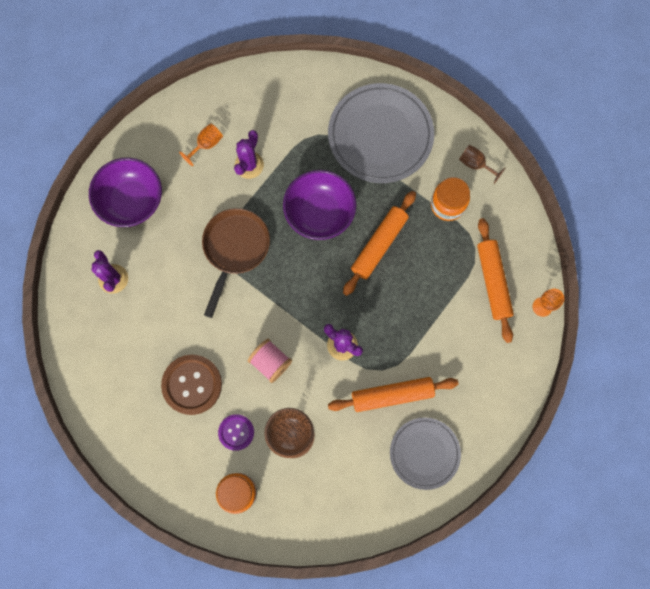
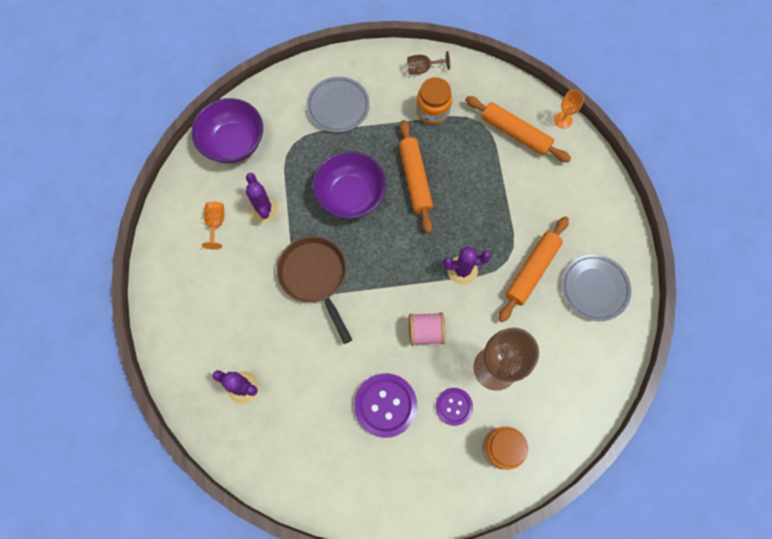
camera: 45 degrees left, 5 degrees down
(132, 201) = (199, 316): purple bowl -> purple bowl (233, 143)
(192, 385) = (385, 405): brown button -> purple button
(380, 135) = (338, 106): grey plate -> grey plate, size x0.62

